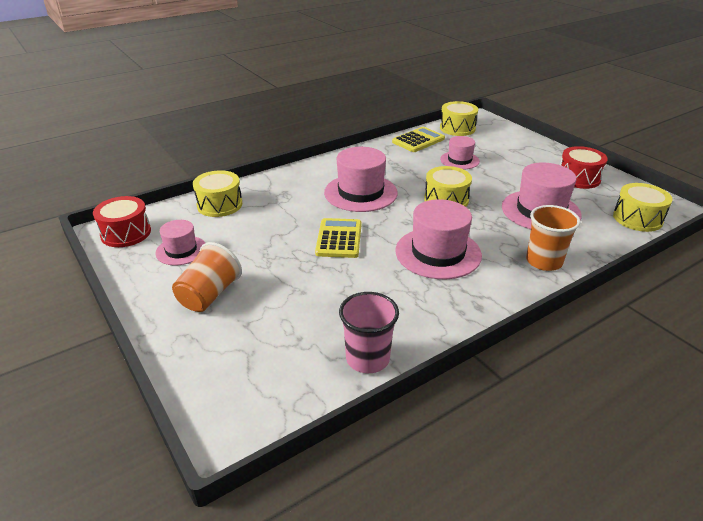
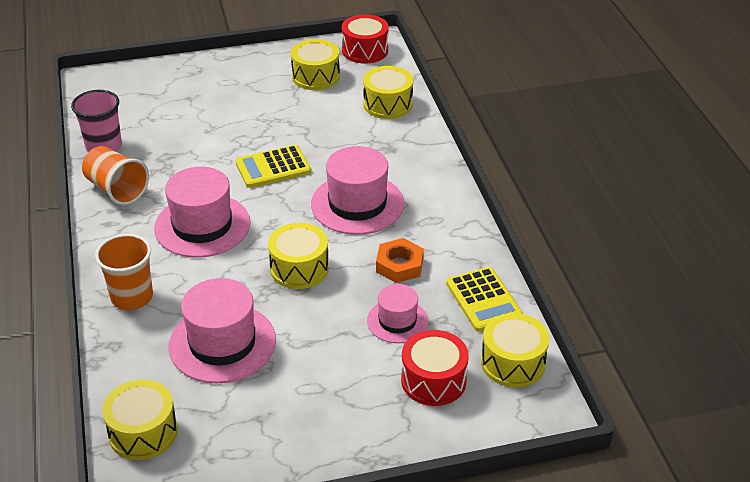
camera: 110 degrees right, 5 degrees up
(181, 250) = (316, 76): pink hat -> yellow drum
(209, 295) = (239, 85): orange cup -> orange cup (117, 190)
(339, 239) = (273, 167): yellow calculator -> yellow calculator turned 135 degrees clockwise
(411, 167) = (399, 265): none -> orange nut
(578, 178) = (275, 431): red drum -> red drum (433, 380)

